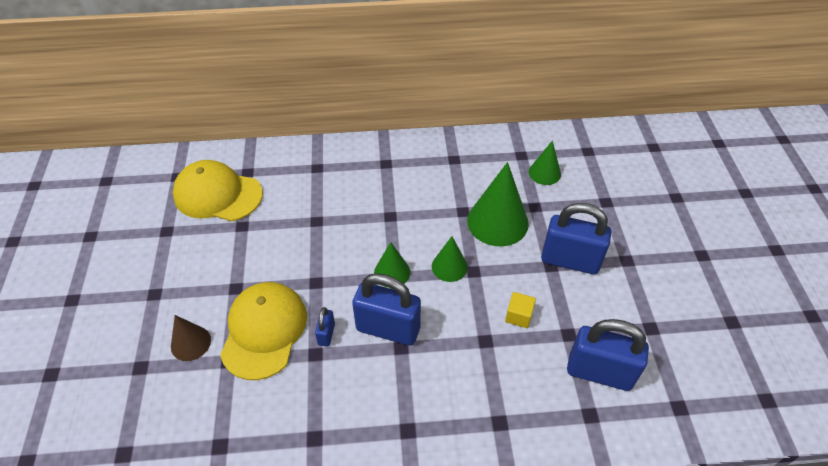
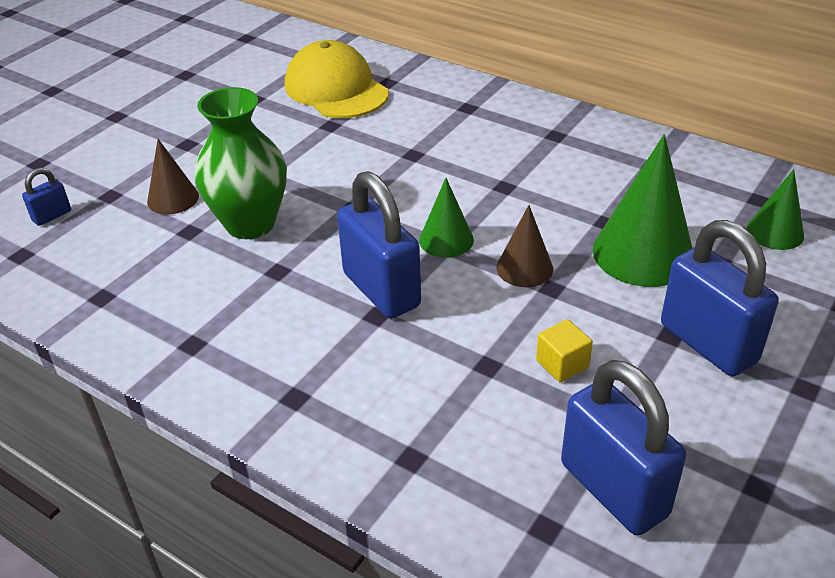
camera: 40 degrees right, 10 degrees down
(264, 331) = (250, 224): yellow cap -> green vase
(326, 334) = (308, 259): blue padlock -> blue padlock (52, 216)
(449, 266) = (524, 268): green cone -> brown cone

